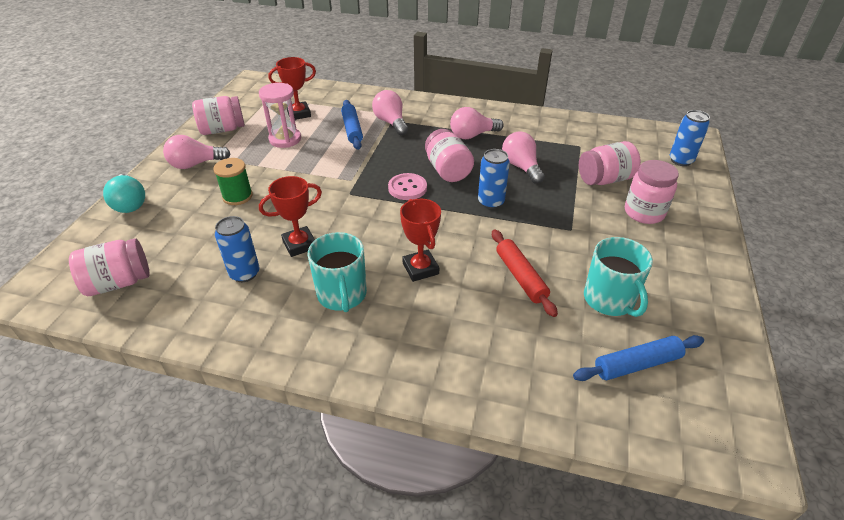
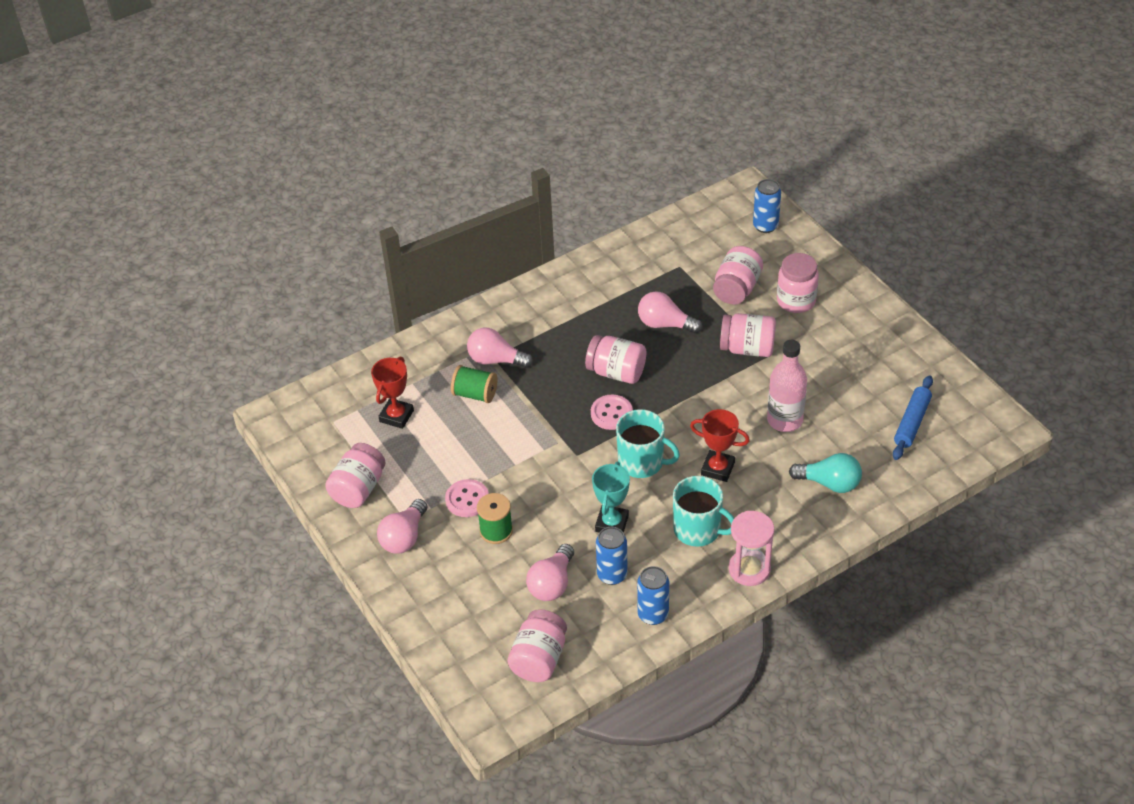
camera: 45 degrees left, 5 degrees up
(130, 203) = (421, 611): turquoise light bulb -> turquoise light bulb (829, 483)
(255, 171) = (467, 499): none -> pink button
(285, 139) = (435, 451): pink hourglass -> pink hourglass (749, 569)
(299, 244) = (612, 523): red trophy -> turquoise trophy
(352, 129) = (475, 394): blue rolling pin -> green spool
(472, 135) = (583, 320): pink light bulb -> pink light bulb (552, 583)
(491, 202) = (687, 376): blue can -> blue can (653, 614)
(520, 277) = (784, 420): red rolling pin -> pink bottle
(560, 215) = (747, 348): none -> pink jar
(609, 300) = (852, 391): turquoise mug -> turquoise mug (642, 462)

